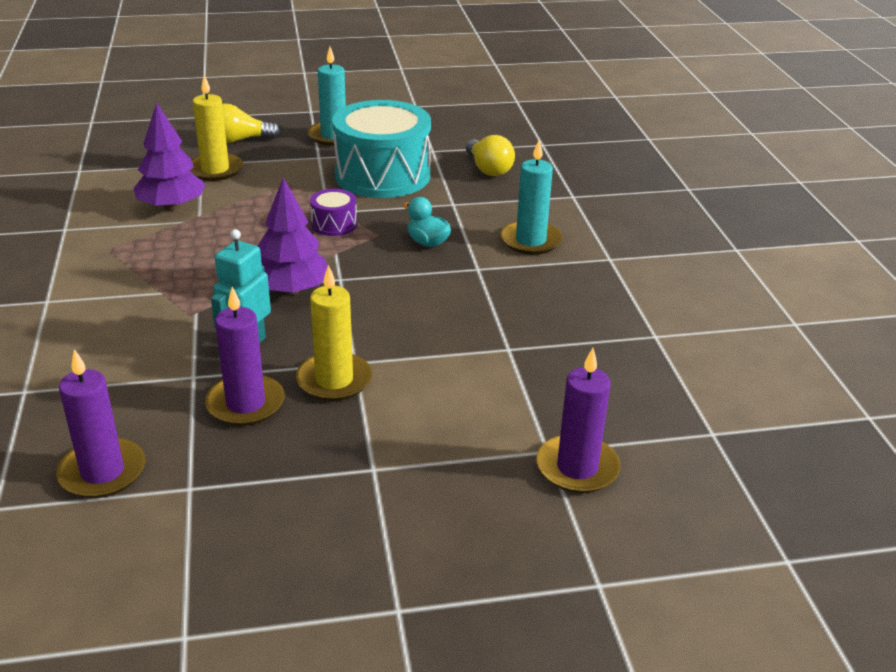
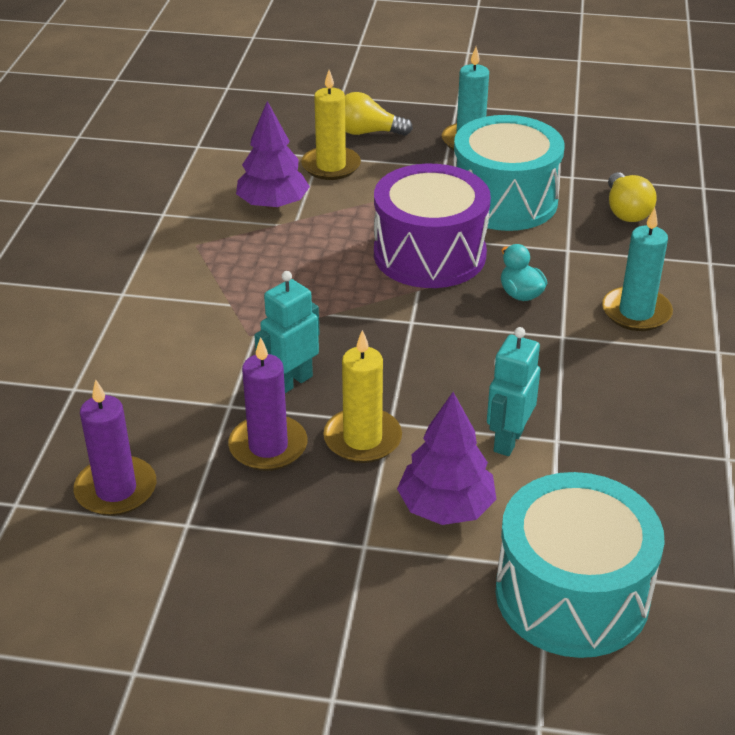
camera: 20 degrees right, 5 degrees up
(291, 290) = (357, 326): purple tree -> purple tree (446, 507)
(334, 224) = (429, 254): purple drum -> purple drum, size x2.29
(466, 356) = (508, 440): none -> turquoise robot
(577, 468) = (572, 594): purple candle -> turquoise drum

